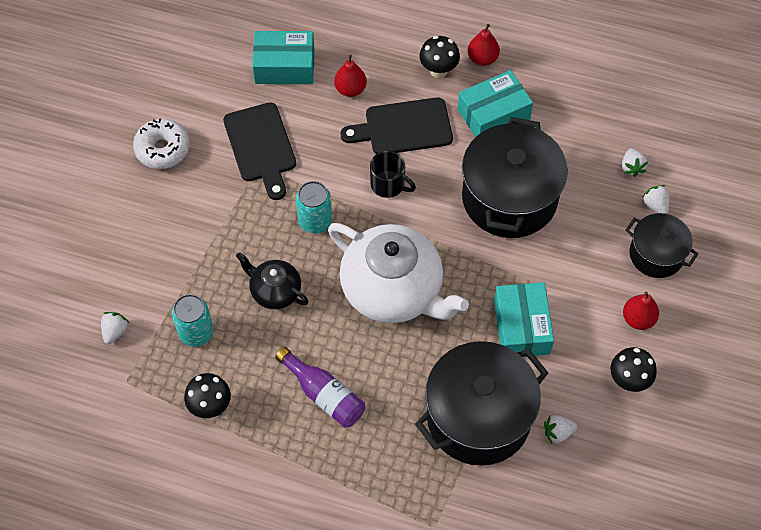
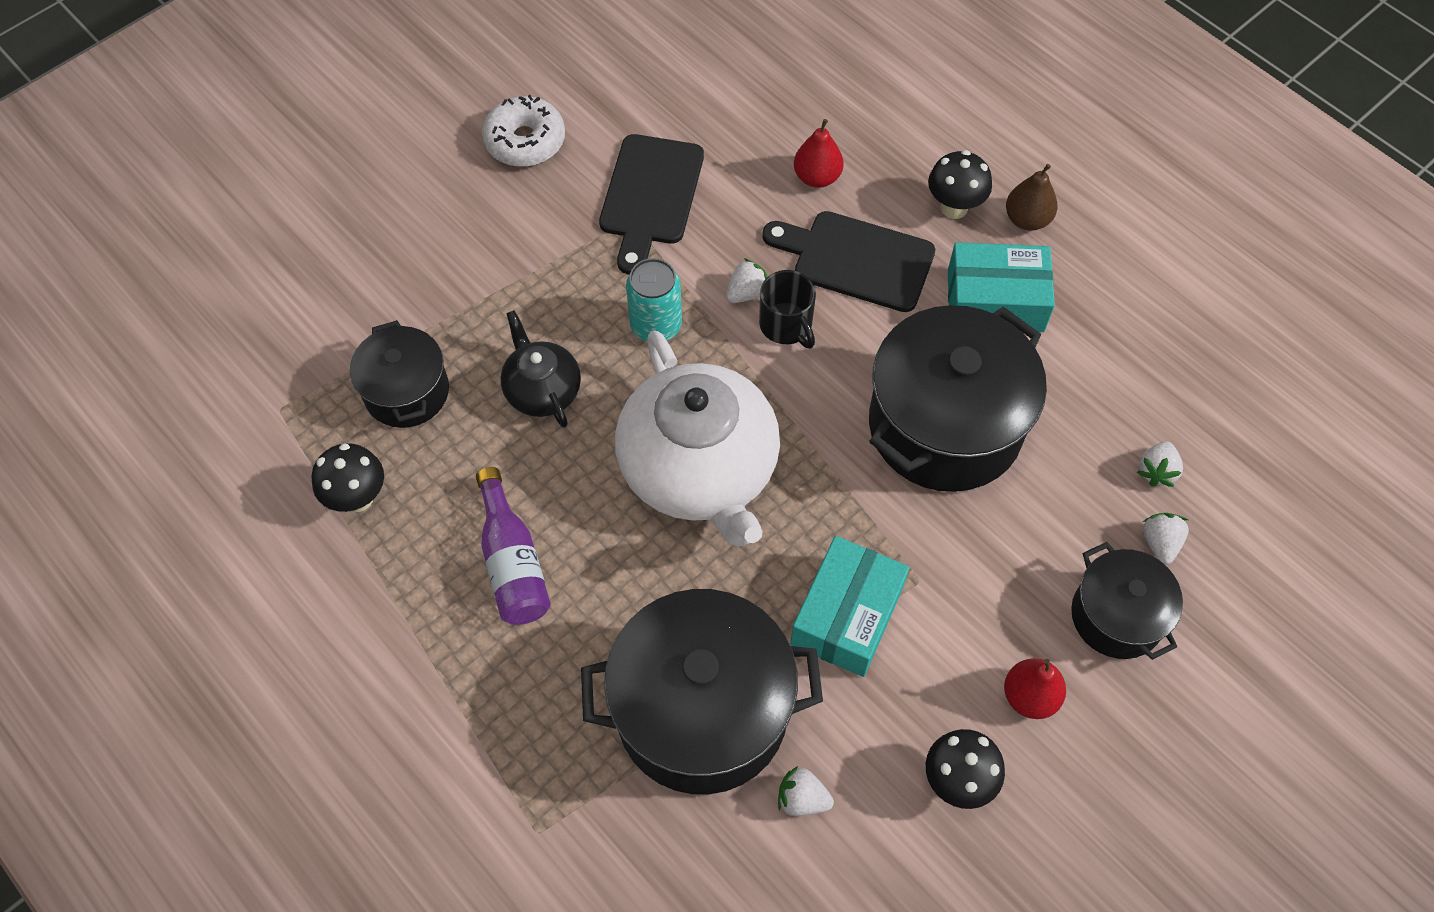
camera: 30 degrees right, 0 degrees up
(115, 331) = (310, 339): white strawberry -> white strawberry (747, 293)
(196, 332) = (407, 392): turquoise can -> black pot
(284, 66) = (749, 109): turquoise box -> none
(482, 59) = (1027, 219): red pear -> brown pear

